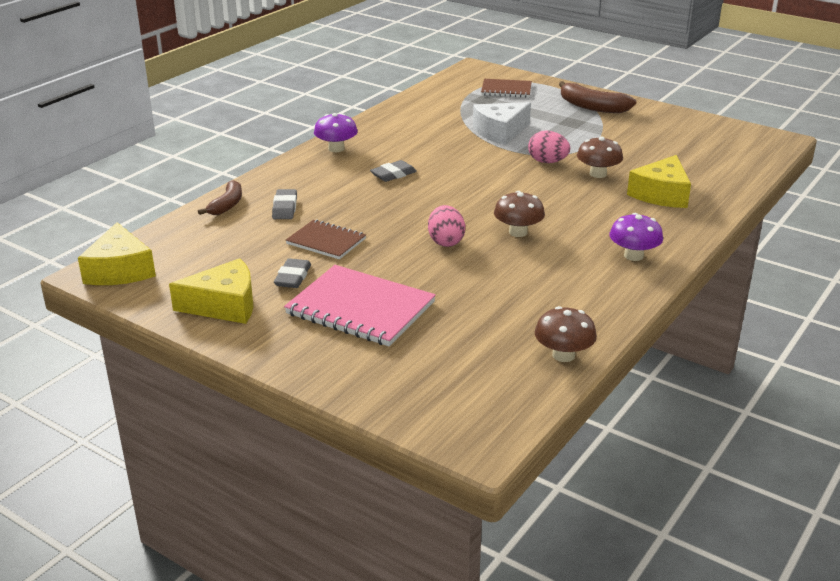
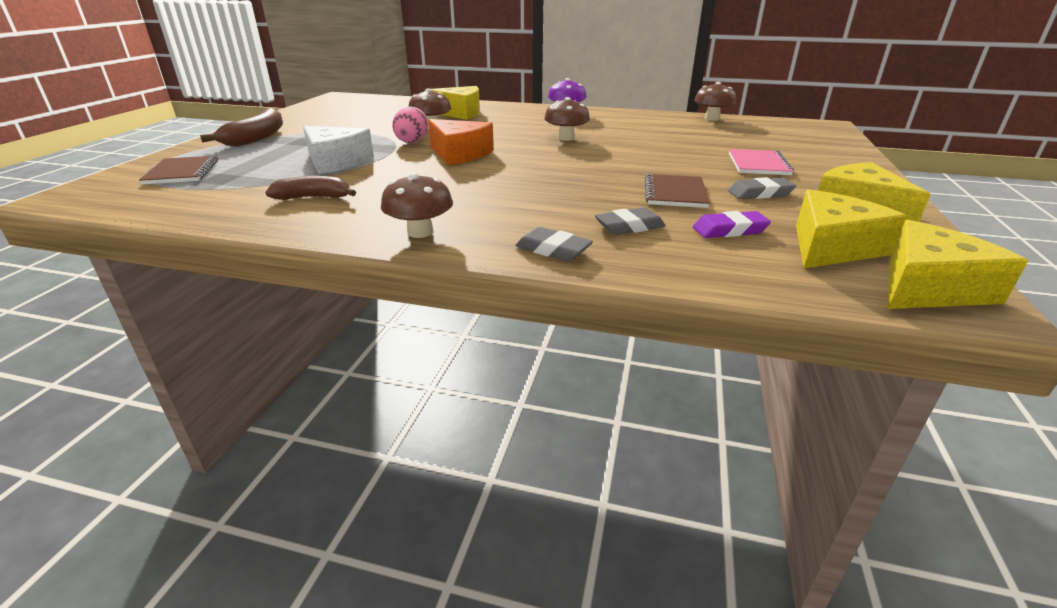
camera: 110 degrees left, 0 degrees up
(189, 264) = (831, 247): none -> yellow cheese
(227, 205) = (666, 264): brown banana -> brown banana (314, 197)
(246, 239) = (729, 230): none -> purple eraser
(336, 149) = (420, 232): purple mushroom -> brown mushroom
(360, 308) = (758, 164): pink notebook -> pink notebook, size x0.59
(393, 174) = (485, 190): grey eraser -> grey eraser (553, 250)
(445, 241) = (611, 154): pink egg -> none
(492, 176) = (459, 154): none -> orange cheese

